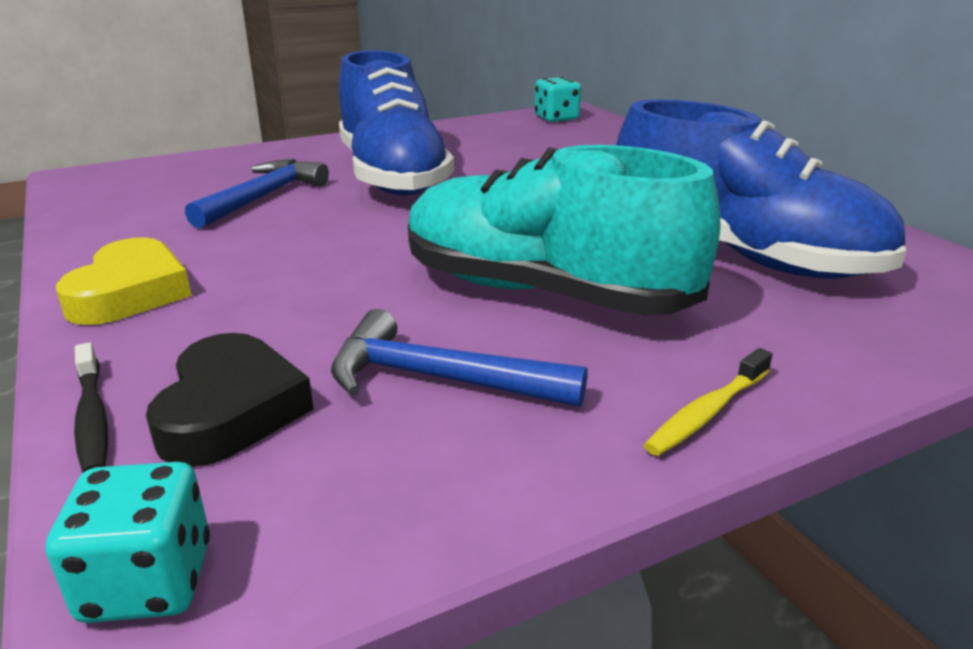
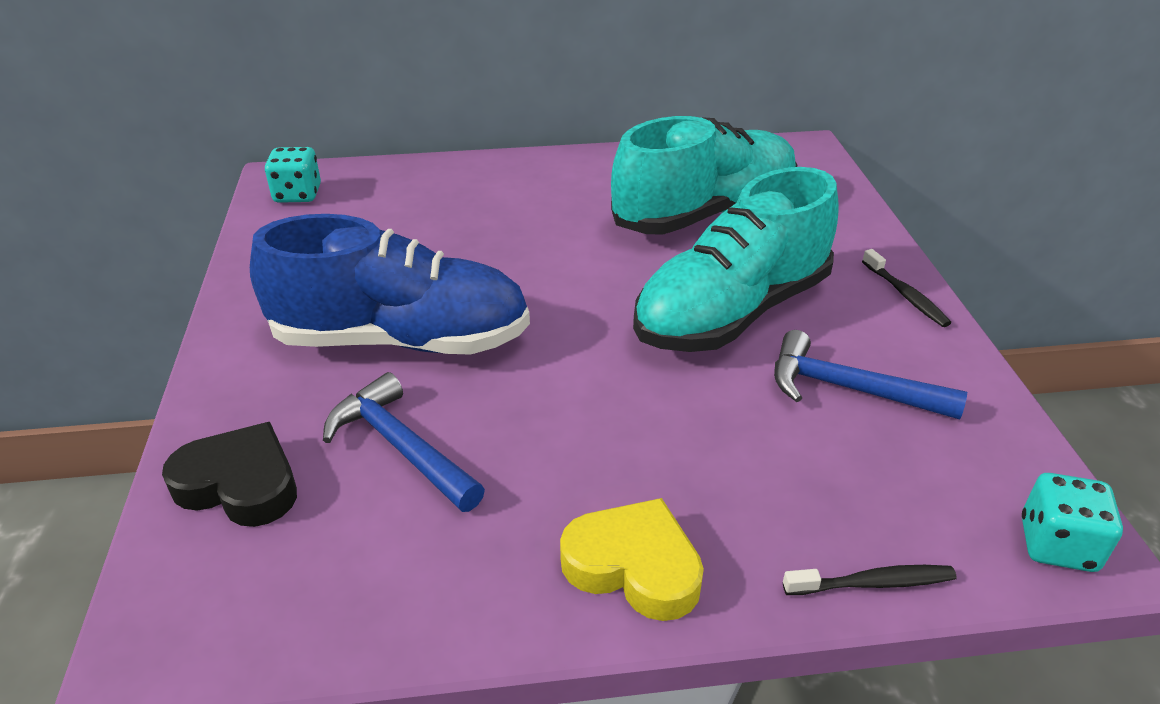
camera: 70 degrees left, 10 degrees up
(230, 410) = (873, 499): black heart -> black heart (240, 484)
(439, 379) = (849, 389): blue hammer -> blue hammer turned 75 degrees clockwise
(707, 412) = (905, 295): yellow toothbrush -> black toothbrush
(741, 255) = (705, 213): blue shoe -> turquoise shoe

